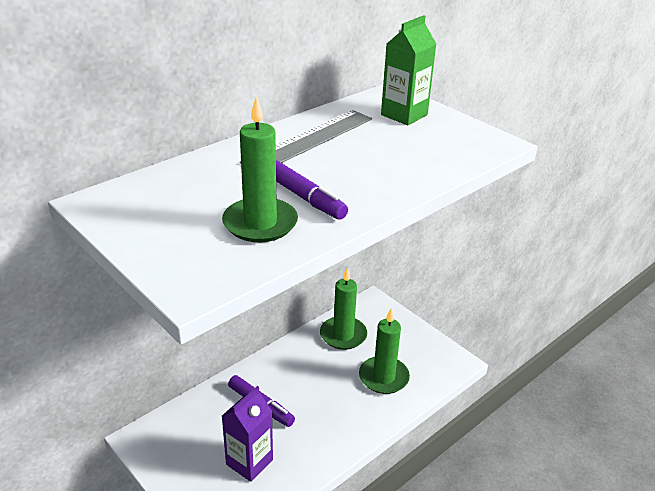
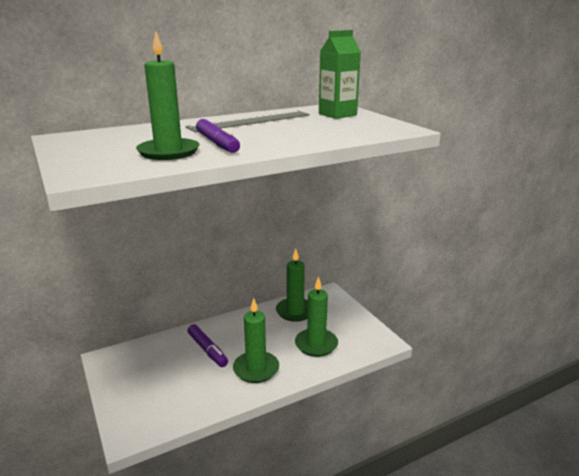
camera: 15 degrees right, 10 degrees down
(249, 462) = (179, 387): purple carton -> none
(328, 422) = (256, 369): none -> green candle

